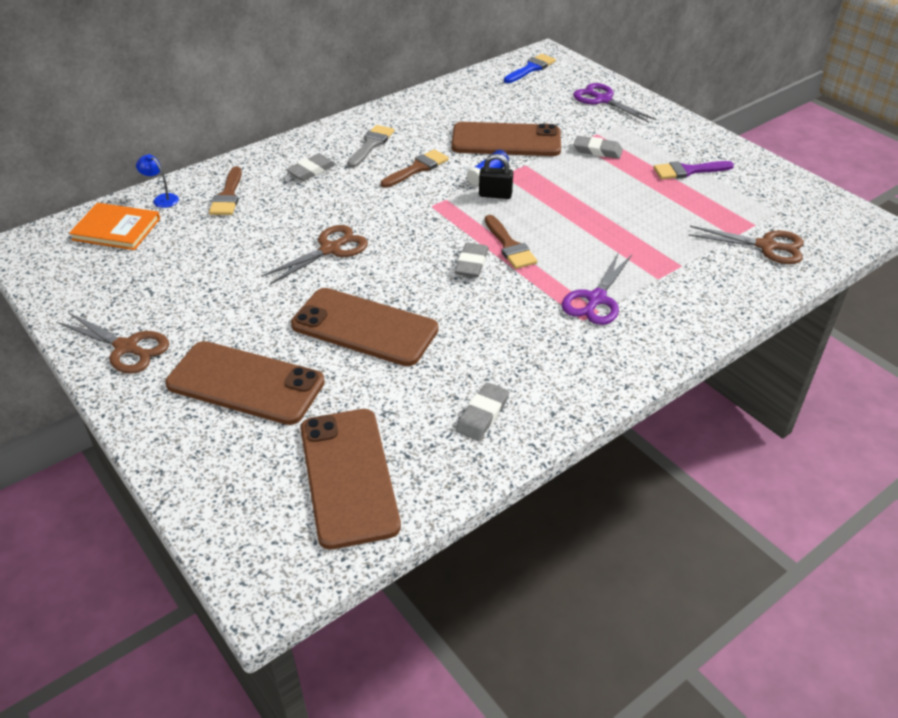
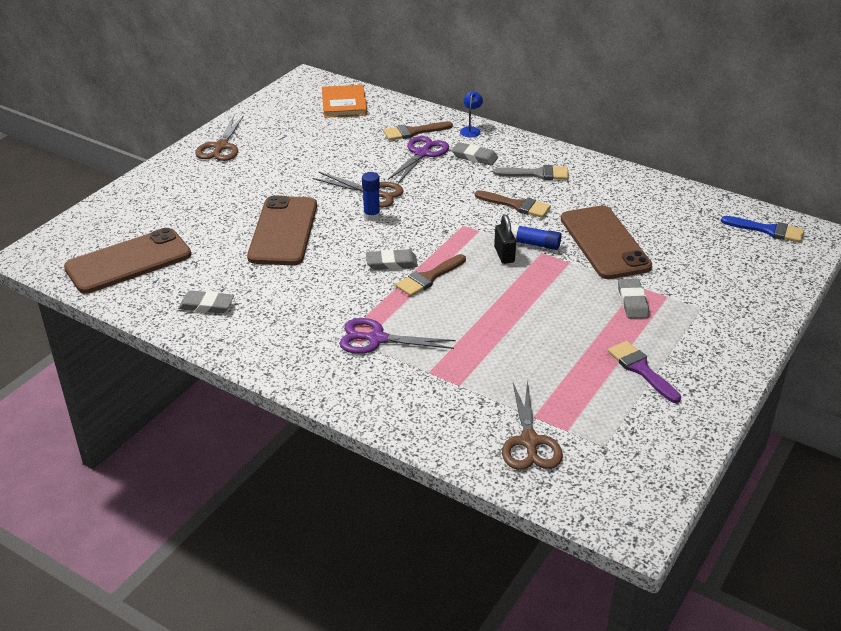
camera: 70 degrees right, 5 degrees down
(162, 199) = (391, 108): blue lamp -> blue lamp (471, 130)
(245, 383) = (203, 199): brown phone -> none
(376, 258) = (371, 216): none -> blue glue stick
(602, 100) = (745, 288): purple scissors -> purple scissors (422, 153)

